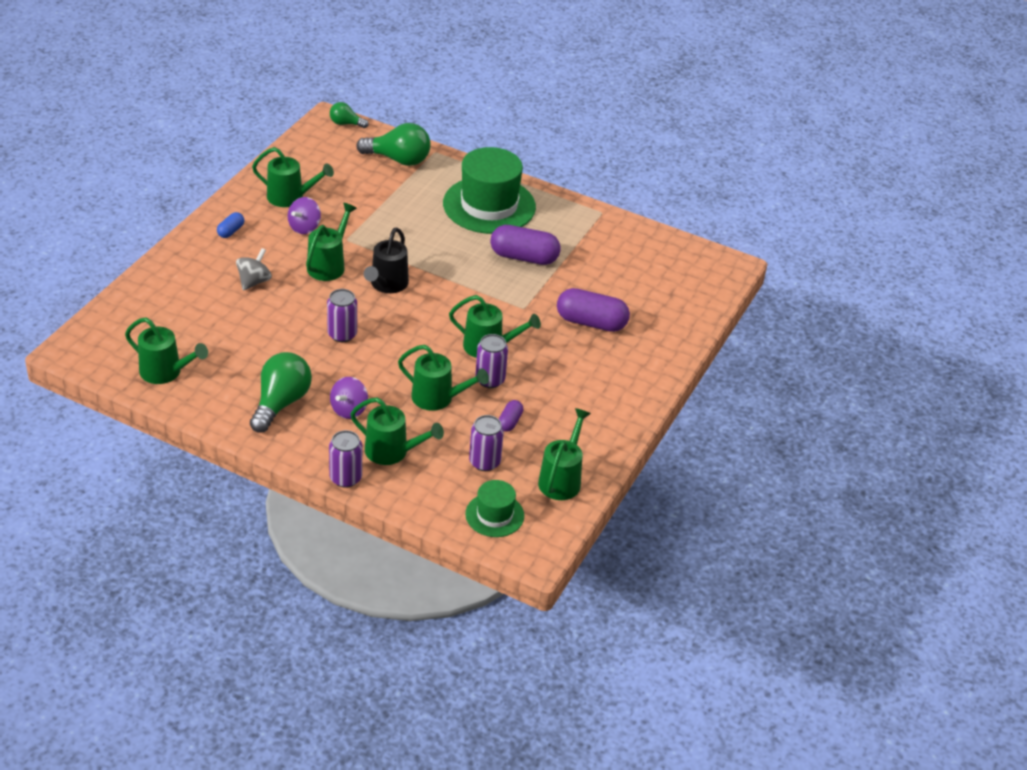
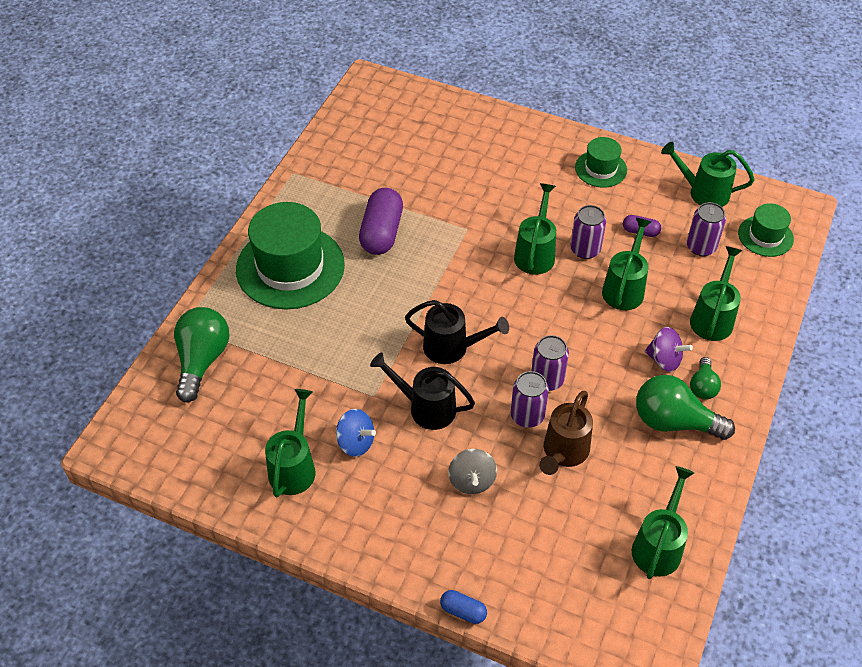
camera: 90 degrees left, 10 degrees up
(231, 231) = (374, 523): blue capsule -> blue capsule (463, 611)
(254, 281) = (472, 481): grey spinning top -> grey spinning top turned 120 degrees counterclockwise
(266, 333) = (563, 453): none -> brown watering can
(304, 227) = (355, 442): purple spinning top -> blue spinning top
(329, 265) = (425, 407): green watering can -> black watering can
(345, 478) = (762, 351): purple can -> purple can (527, 416)
(346, 124) = (120, 426): green light bulb -> green light bulb (702, 386)
(591, 322) = (478, 178): purple capsule -> none
(600, 408) = (600, 169): none -> green hat

